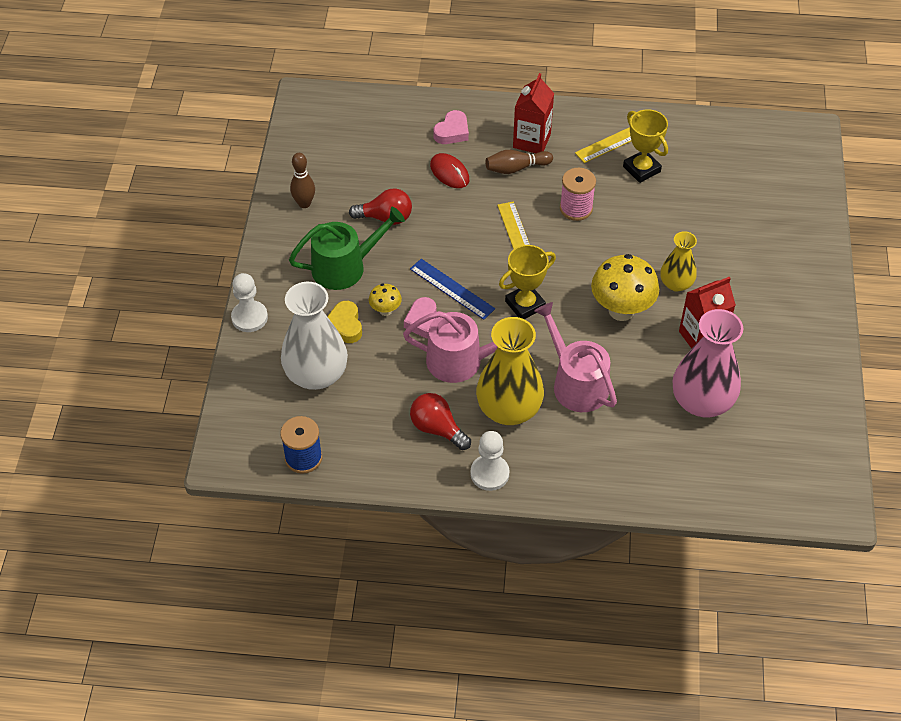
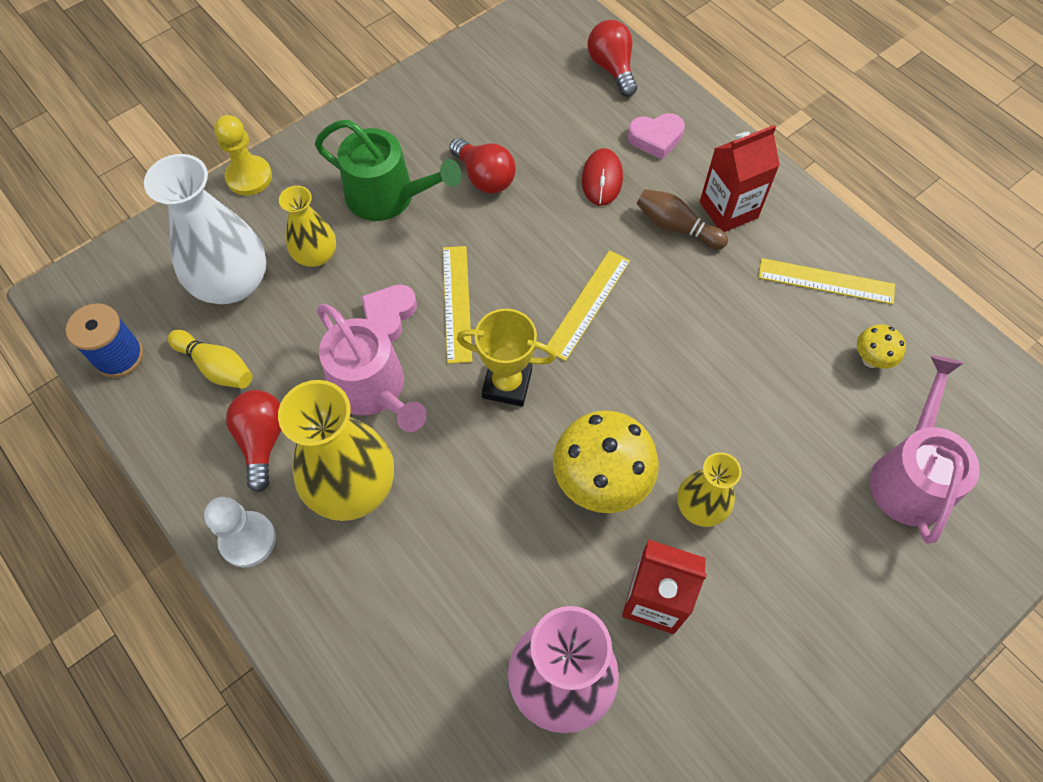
camera: 45 degrees right, 10 degrees up
(249, 317) = (249, 177): white pawn -> yellow pawn
(304, 203) = (429, 105): brown bowling pin -> none
(345, 325) = (316, 255): yellow heart -> yellow vase
(365, 418) = (216, 367): none -> yellow bowling pin
(383, 111) = (612, 68): none -> red light bulb
(385, 310) = (369, 272): yellow mushroom -> yellow mushroom (871, 360)
(452, 289) = (457, 303): blue ruler -> yellow ruler
(576, 208) = (689, 322): pink spool -> none
(576, 383) = (452, 522): pink watering can -> pink watering can (910, 476)
(641, 169) = (818, 336): yellow trophy -> none

